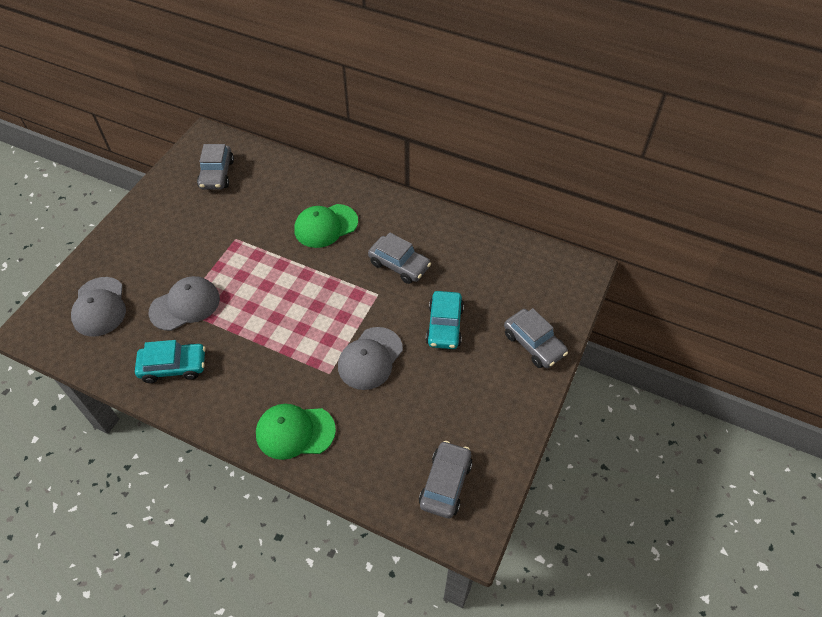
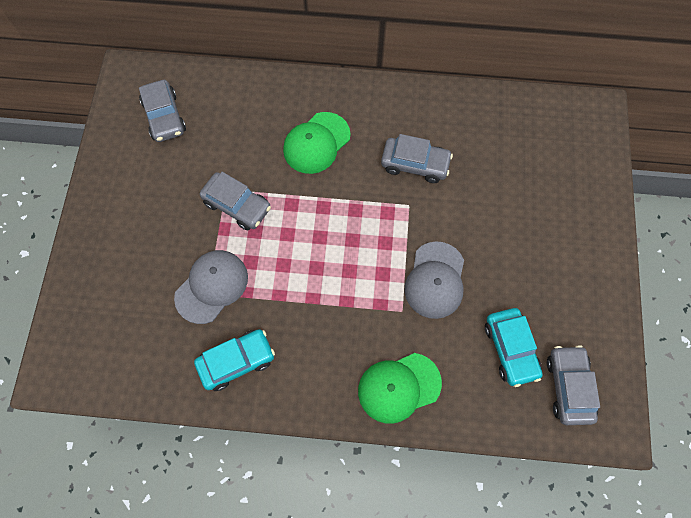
camera: 20 degrees left, 15 degrees up
(99, 307) = (117, 321): grey cap -> none
(444, 325) = (491, 218): turquoise car -> turquoise car (510, 349)
(533, 344) = (586, 208): grey car -> grey car (237, 205)

